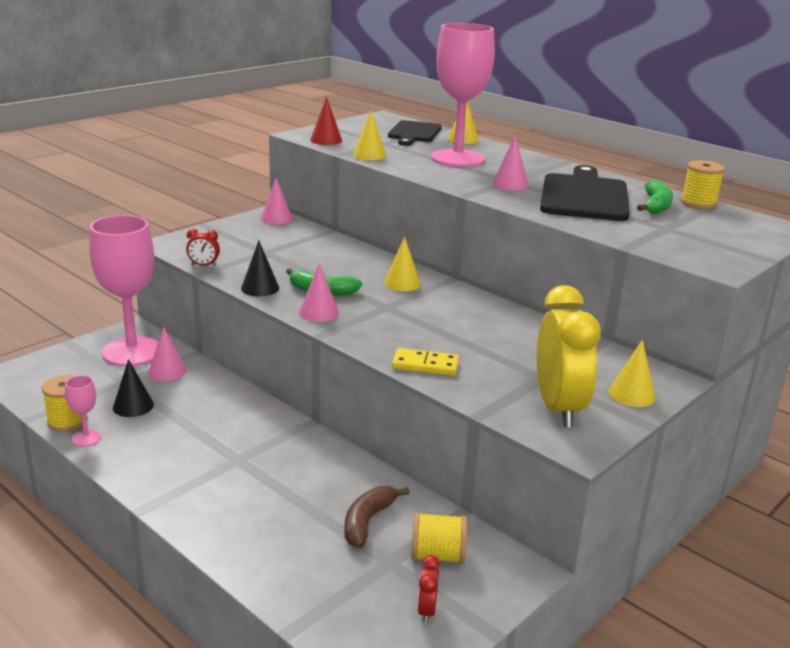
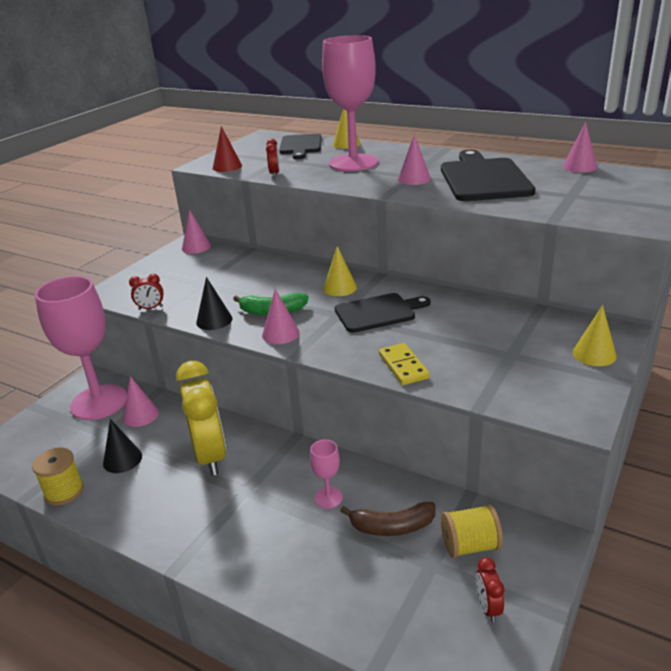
camera: 10 degrees left, 5 degrees up
(86, 438) = (90, 505): pink goblet -> pink goblet (328, 498)
(368, 522) = (392, 526): brown banana -> brown banana turned 105 degrees counterclockwise
(369, 155) = (274, 174): yellow cone -> red clock
(425, 365) = (403, 366): yellow domino -> yellow domino turned 75 degrees clockwise
(428, 313) = (378, 312): none -> black cutting board
(558, 408) = (542, 383): yellow clock -> yellow clock (210, 456)
(656, 206) = (548, 176): green banana -> none
(698, 203) = (579, 167): yellow spool -> pink cone

